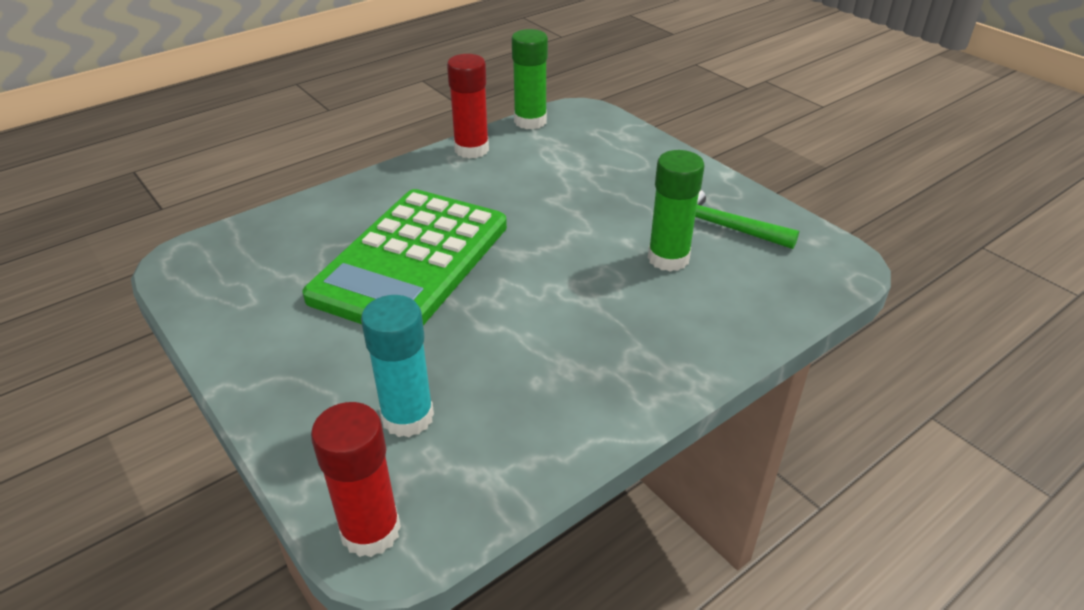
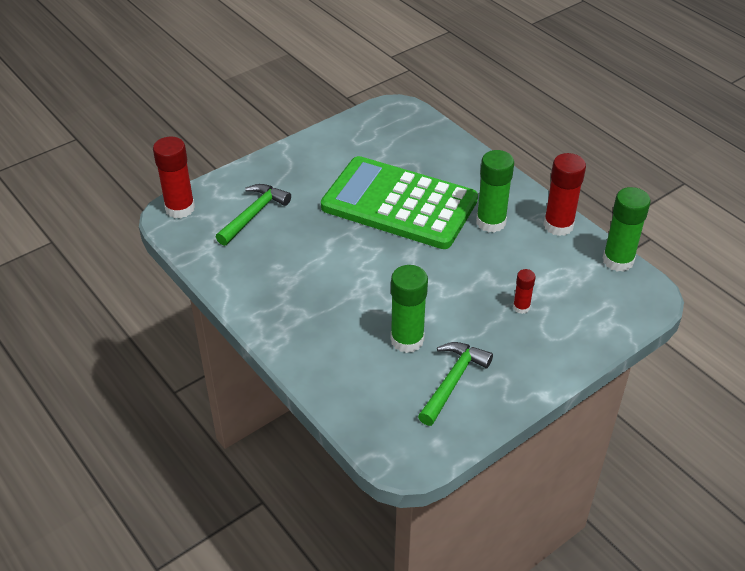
camera: 90 degrees right, 5 degrees up
(407, 417) = (254, 214): turquoise glue stick -> green hammer
(460, 192) = (491, 222): none -> green glue stick
(604, 179) = (521, 307): none -> red glue stick

